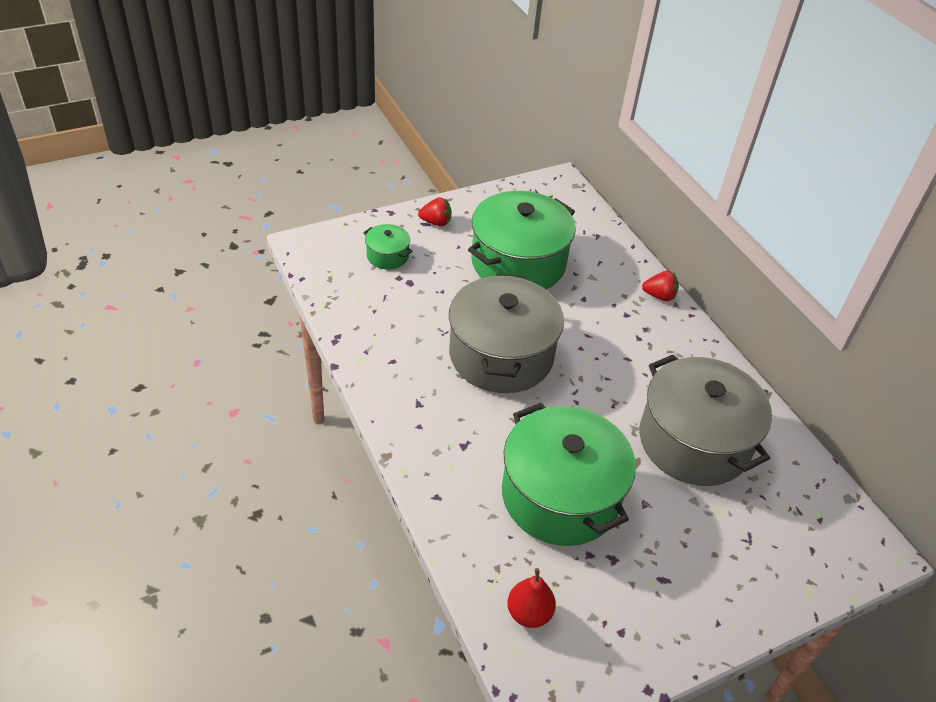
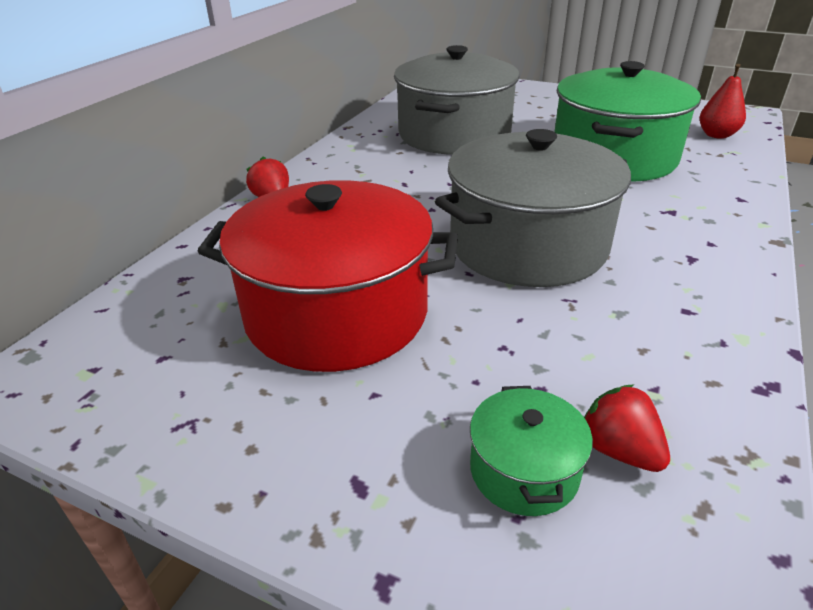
camera: 125 degrees left, 10 degrees down
(436, 222) = (336, 471): red strawberry -> red strawberry (619, 450)
(518, 263) = (336, 313): green pot -> red pot

